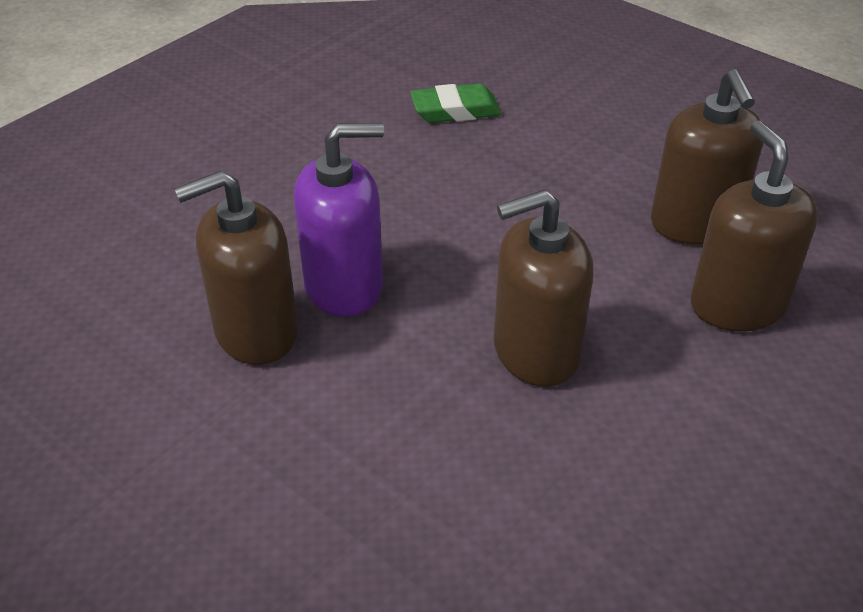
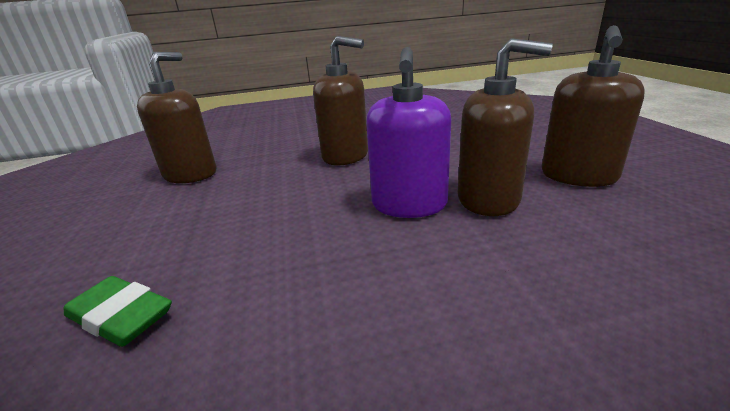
camera: 140 degrees left, 15 degrees down
(344, 286) = (409, 204): purple soap dispenser -> purple soap dispenser turned 105 degrees counterclockwise
(737, 305) = (245, 148): brown soap dispenser -> brown soap dispenser (578, 176)

